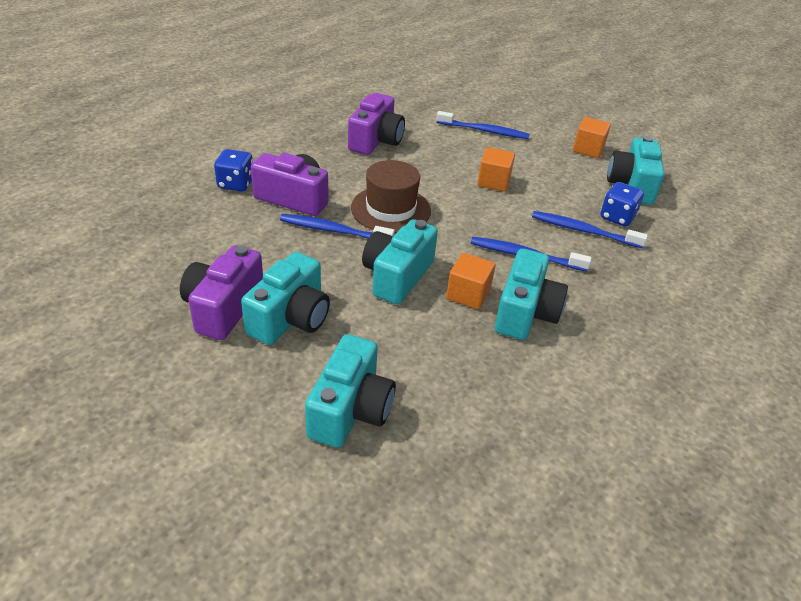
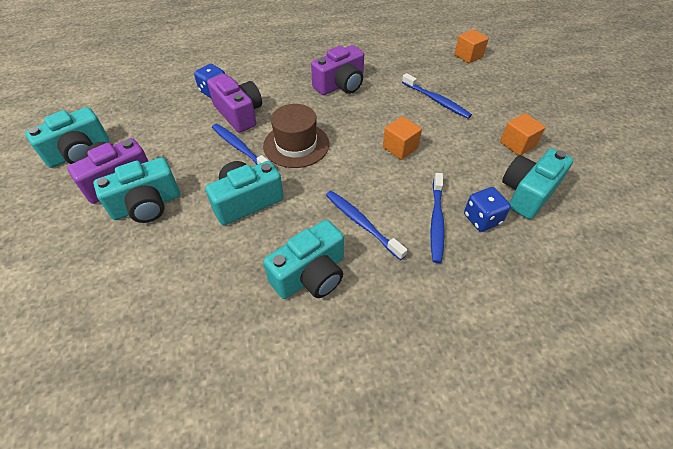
camera: 35 degrees right, 10 degrees up
(351, 410) = (112, 295): turquoise camera -> turquoise camera (79, 153)
(468, 294) = (282, 239): orange cube -> orange cube (468, 56)
(584, 231) = (436, 221): blue toothbrush -> blue toothbrush turned 135 degrees counterclockwise

